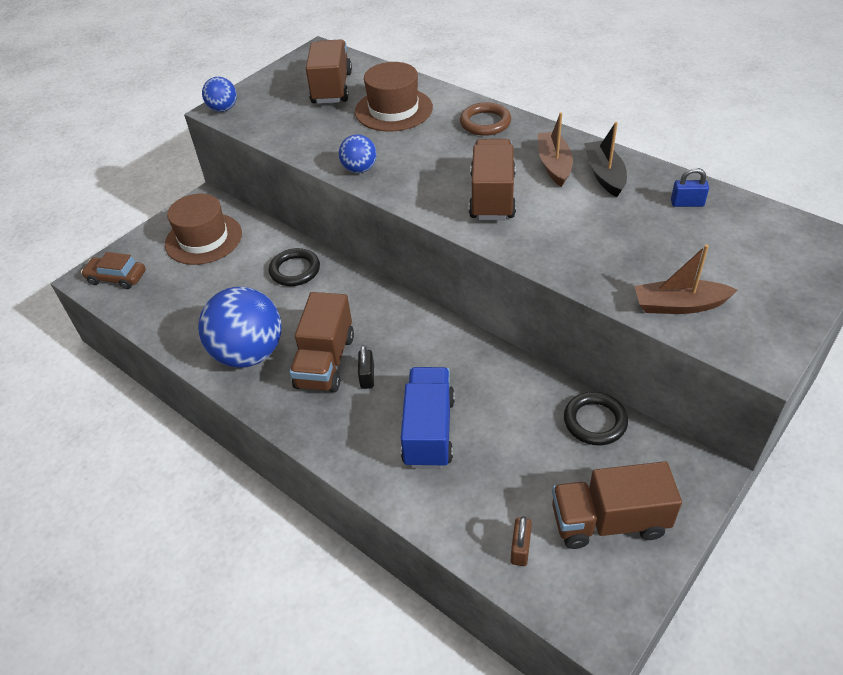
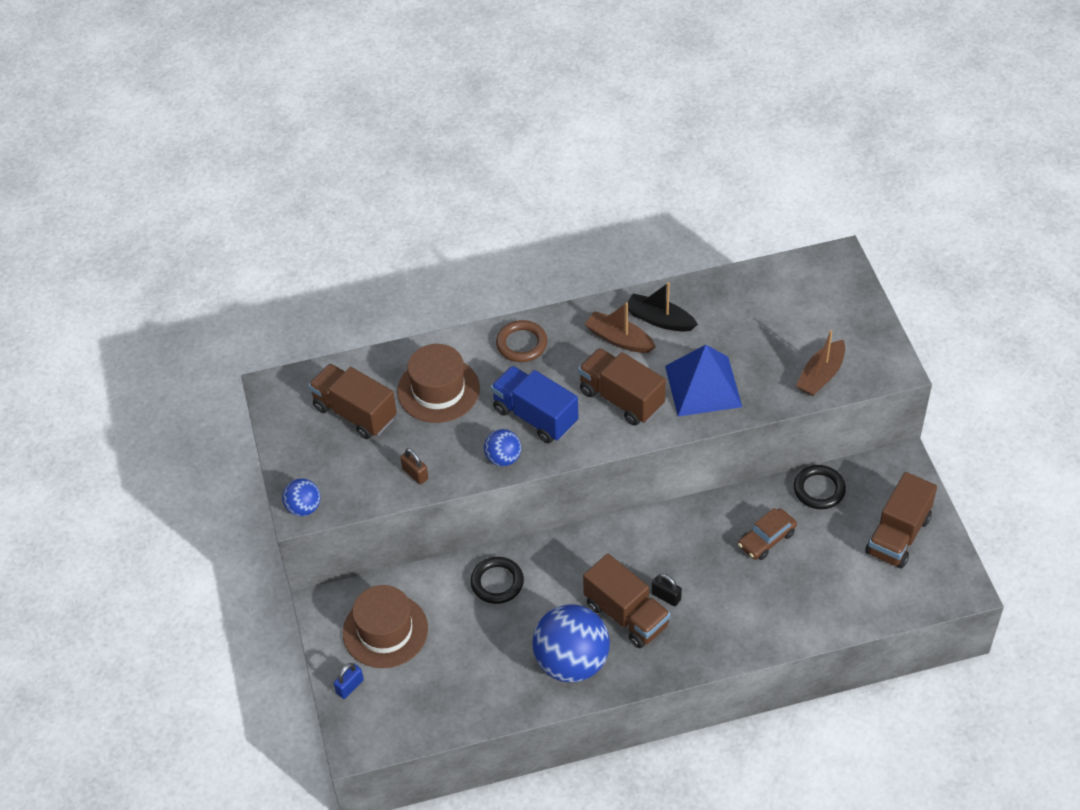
camera: 55 degrees left, 5 degrees up
(117, 278) = (378, 722): brown car -> brown car (766, 539)
(429, 431) = (749, 588): blue truck -> blue truck (535, 416)
(520, 548) = (882, 594): brown padlock -> brown padlock (415, 474)
(564, 235) = (703, 386): none -> blue pyramid
(687, 203) = (733, 299): blue padlock -> blue padlock (350, 686)

